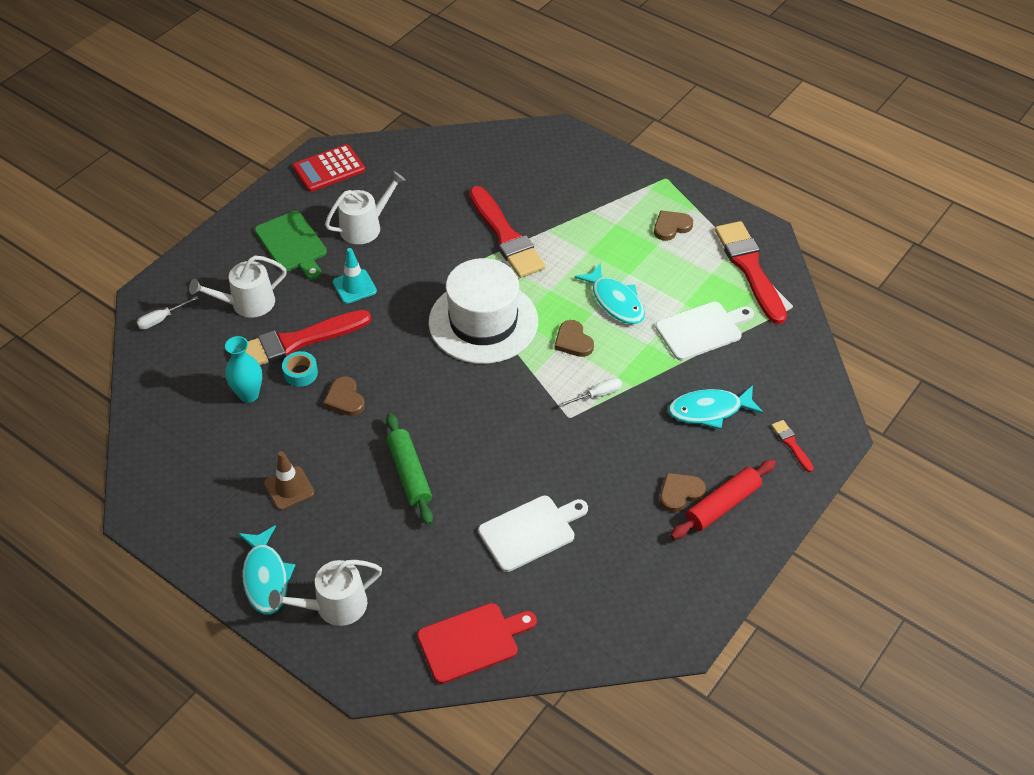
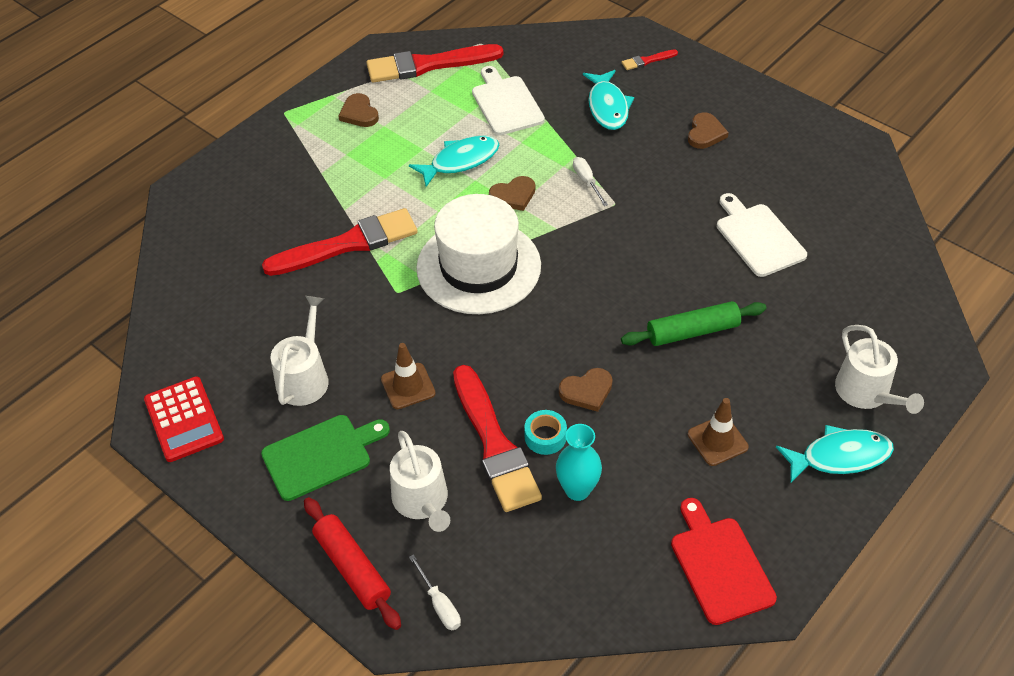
camera: 85 degrees left, 0 degrees up
(354, 286) = (408, 386): turquoise traffic cone -> brown traffic cone
(365, 227) = (304, 377): white watering can -> white watering can turned 45 degrees clockwise
(472, 641) = (889, 283): red cutting board -> red cutting board (719, 565)
(680, 493) = (705, 133): brown heart -> brown heart turned 135 degrees counterclockwise
(722, 505) = (717, 108): red rolling pin -> red rolling pin (352, 568)

